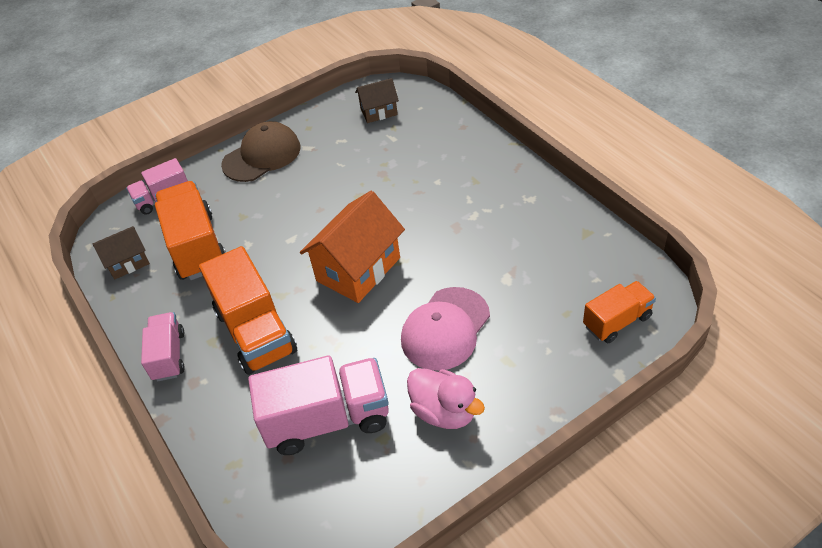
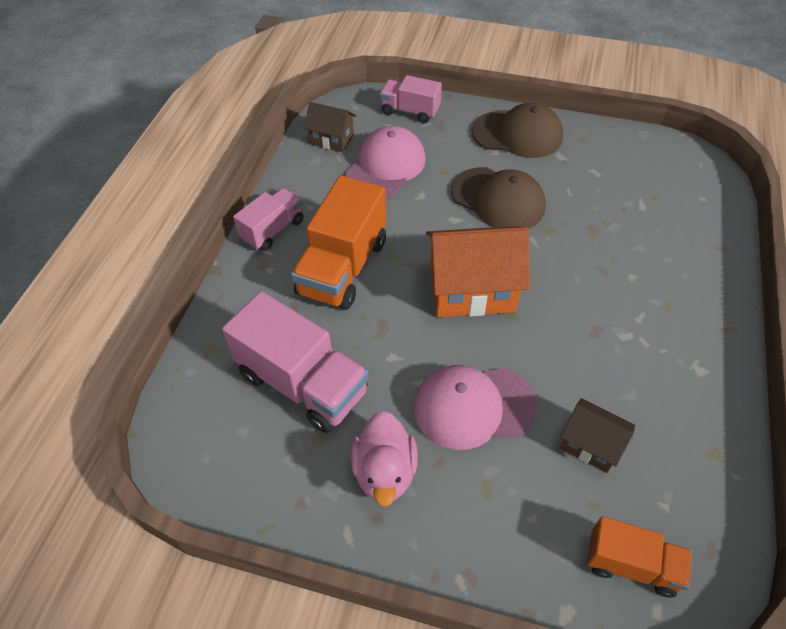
camera: 45 degrees right, 5 degrees up
(196, 247) = (386, 166): orange truck -> pink cap
(303, 204) = (498, 199): none -> brown cap
(379, 112) = (659, 173): brown house -> brown house (590, 445)

